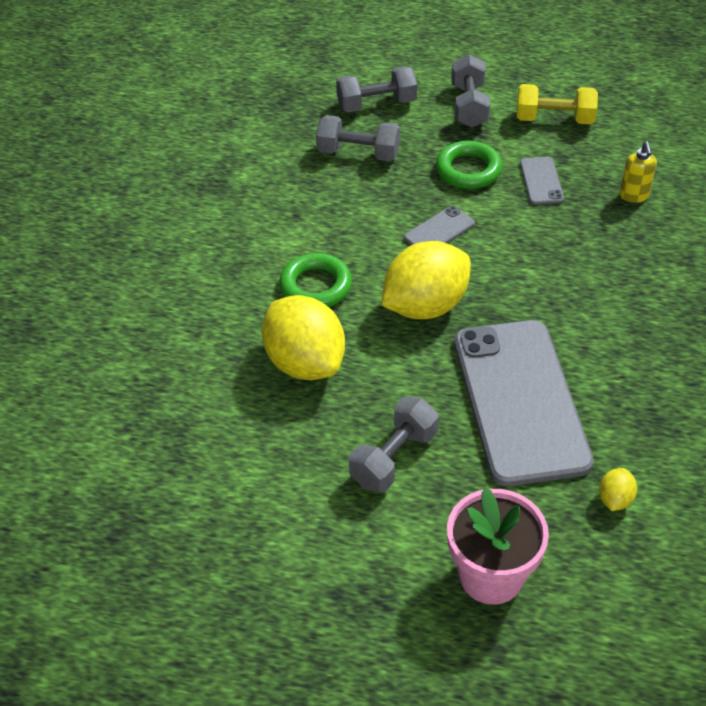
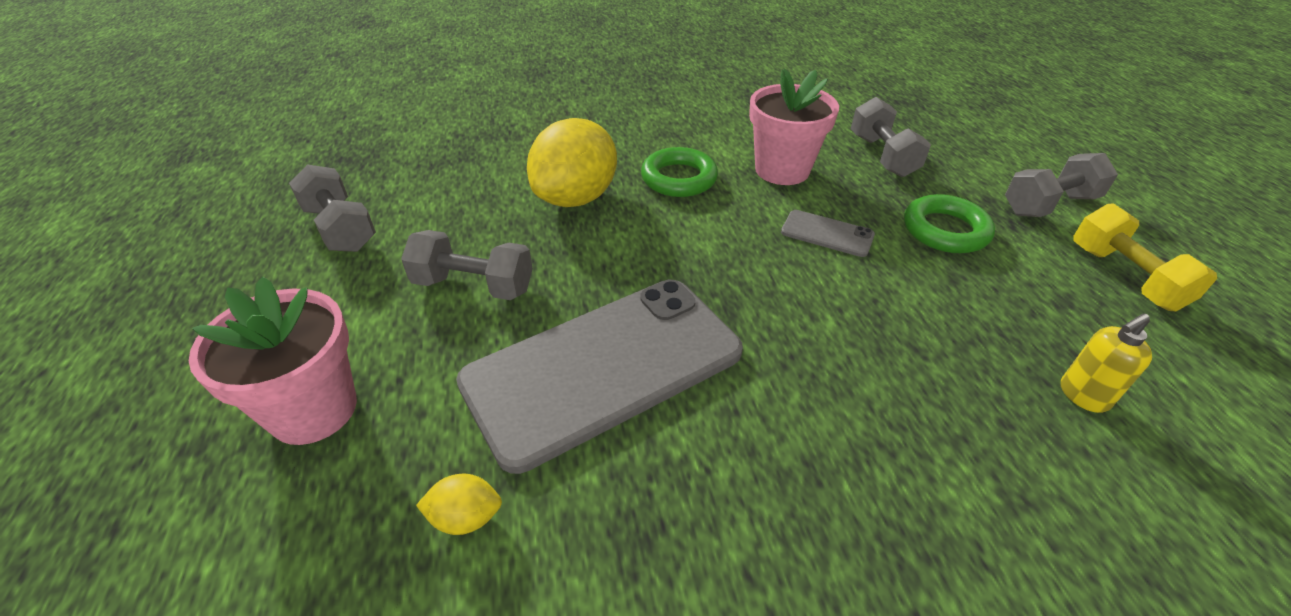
camera: 65 degrees right, 5 degrees down
(342, 219) = (782, 170): none -> pink flower pot
(376, 104) = (965, 148): grey dumbbell -> grey dumbbell (340, 228)
(425, 306) = (705, 252): yellow lemon -> none
(541, 181) = (998, 293): grey phone -> none

